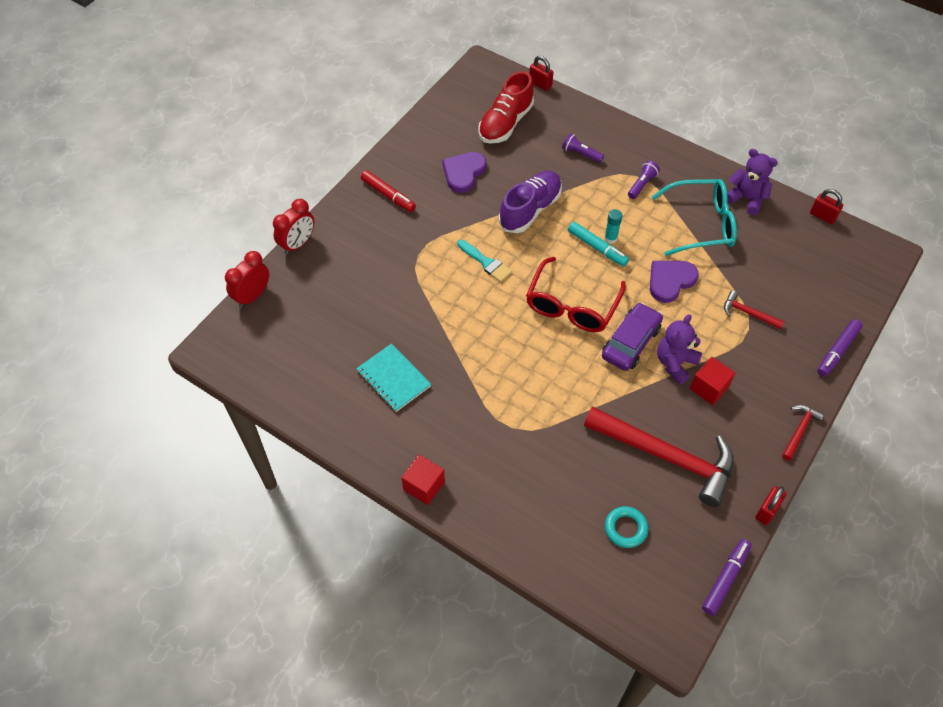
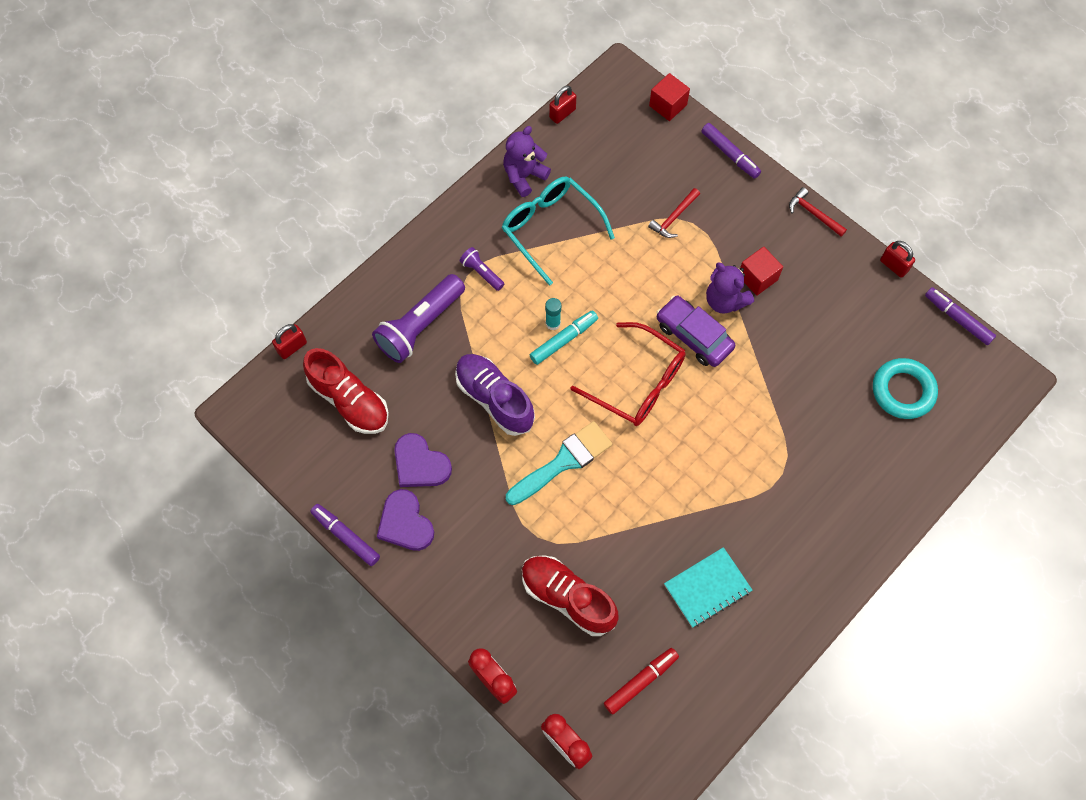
camera: 80 degrees left, 10 degrees up
(370, 281) = (567, 598): none -> red shoe
(388, 195) = (437, 559): red marker -> red marker (640, 681)
(397, 140) = (346, 536): none -> purple marker
(424, 486) = (842, 574): red cube -> red cube (668, 105)
(486, 262) = (563, 462): turquoise brush -> turquoise brush, size x1.56
(580, 154) = (420, 326): purple flashlight -> purple flashlight, size x2.04
(625, 528) = (903, 391): turquoise ring -> turquoise ring, size x1.54
(666, 457) = (830, 336): red hammer -> none
(670, 281) = (621, 278): purple heart -> purple heart (405, 523)
(701, 224) = (550, 228): turquoise glasses -> turquoise glasses turned 45 degrees counterclockwise

